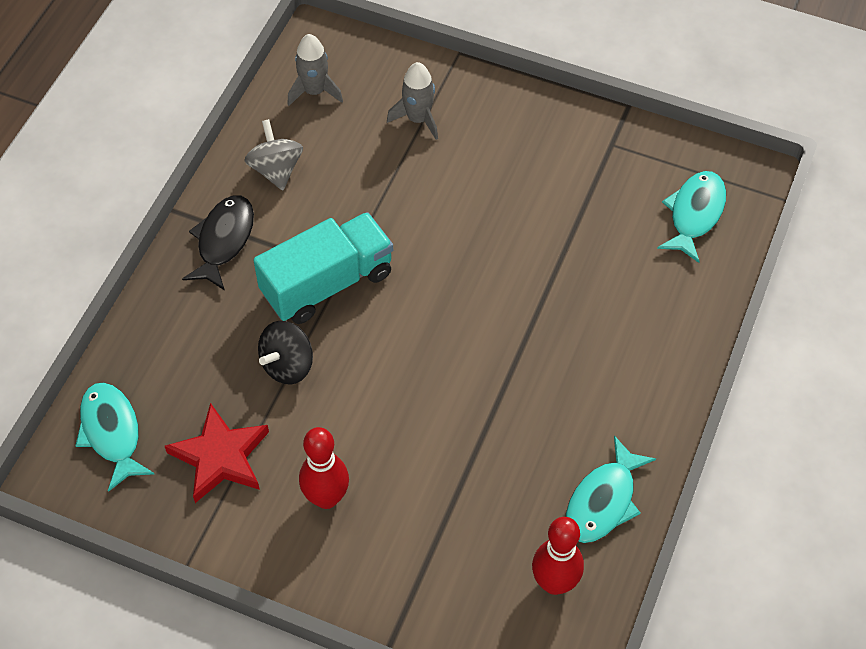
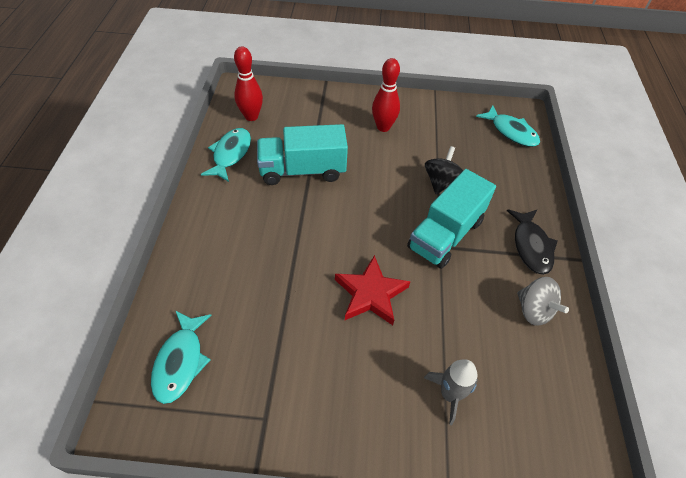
camera: 160 degrees right, 5 degrees down
(220, 457) = (448, 133): red star -> red star (371, 294)
(314, 91) = (554, 398): grey rocket -> none
(493, 439) = (302, 170): none -> turquoise truck

